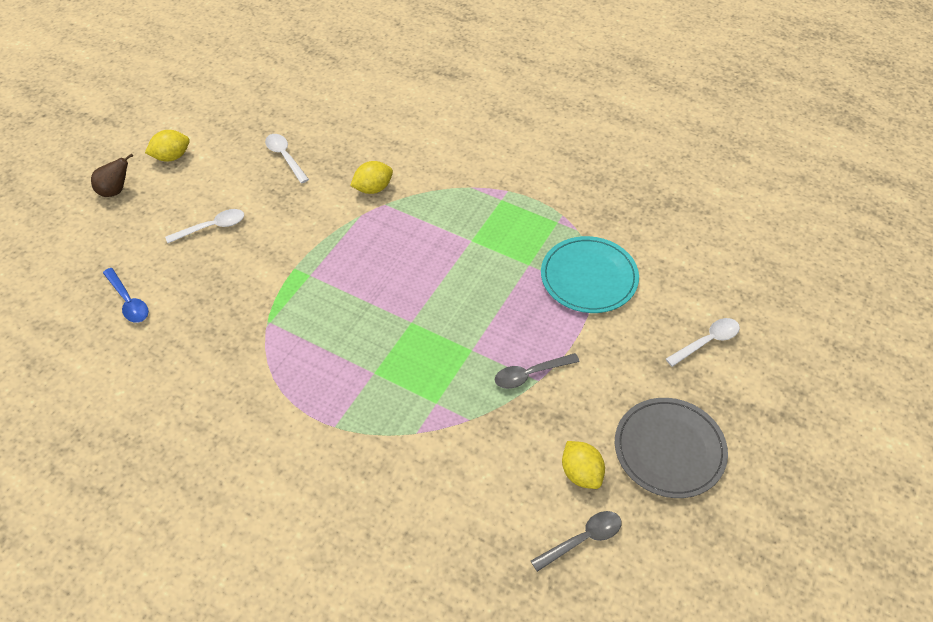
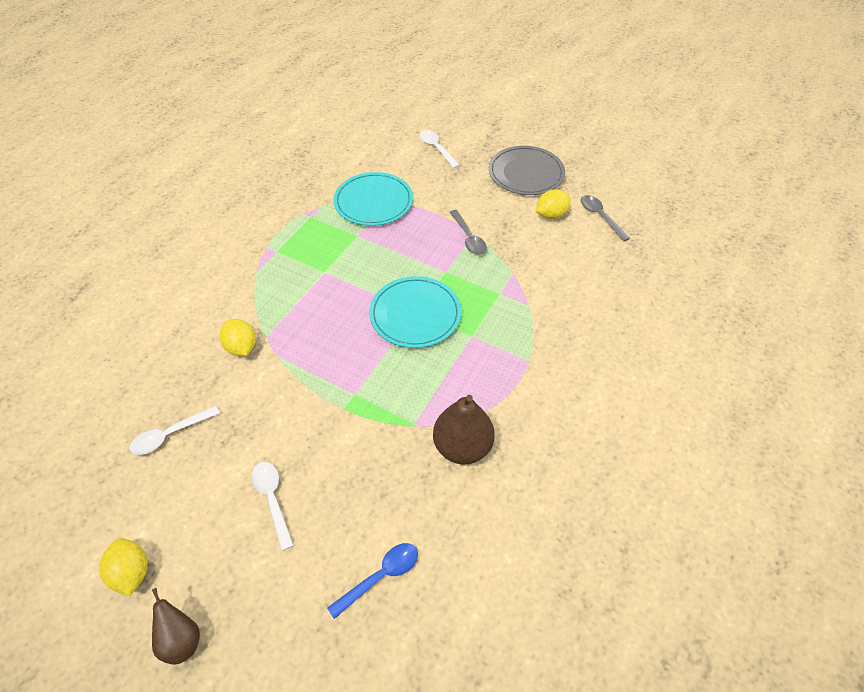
camera: 90 degrees left, 0 degrees up
(237, 360) = (462, 446): none -> brown pear
(407, 321) = (415, 314): none -> turquoise plate

